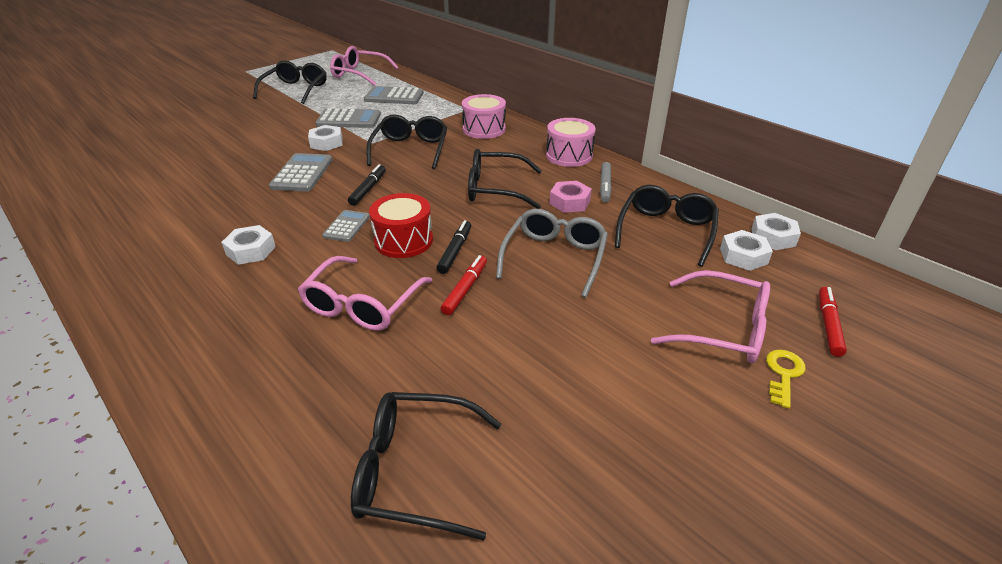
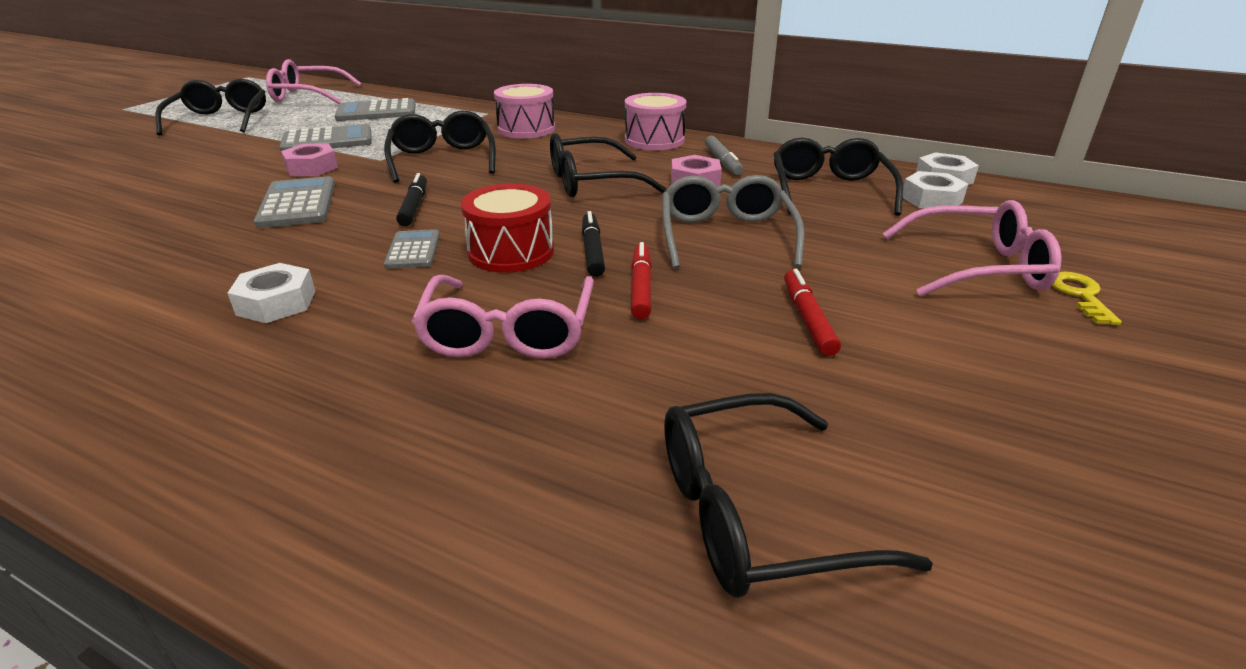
camera: 20 degrees left, 5 degrees down
(326, 143) = (312, 167): white nut -> pink nut
(828, 325) = (1075, 243): red marker -> red marker (807, 319)

